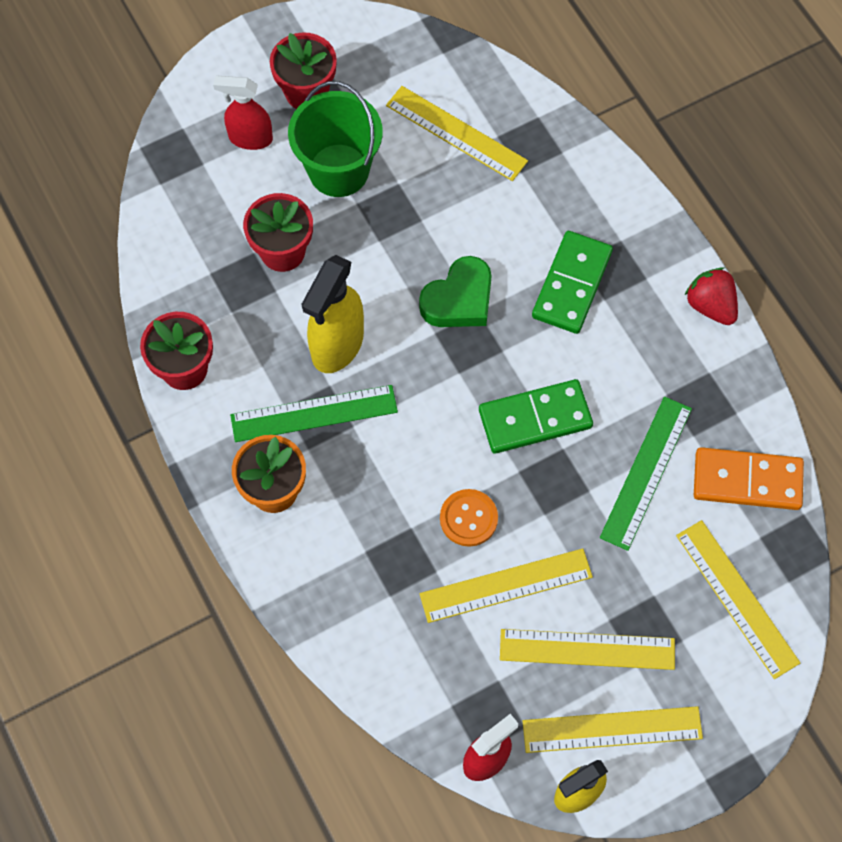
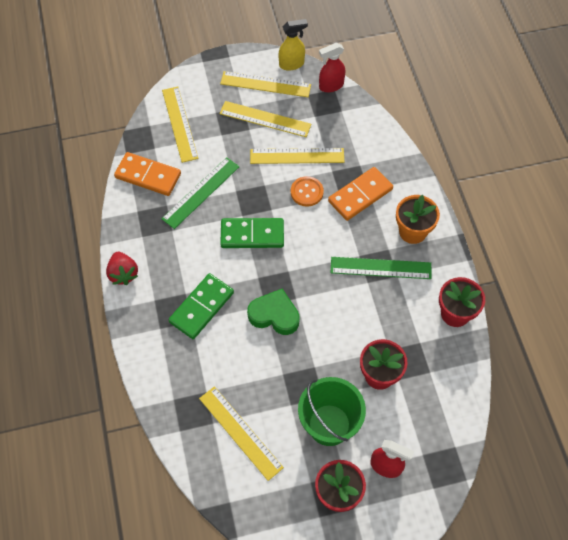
camera: 165 degrees left, 5 degrees down
(337, 345) = (358, 305): yellow spray bottle -> none
(375, 535) = (360, 195): none -> orange domino
(459, 299) = (274, 315): green heart -> green heart turned 45 degrees clockwise

